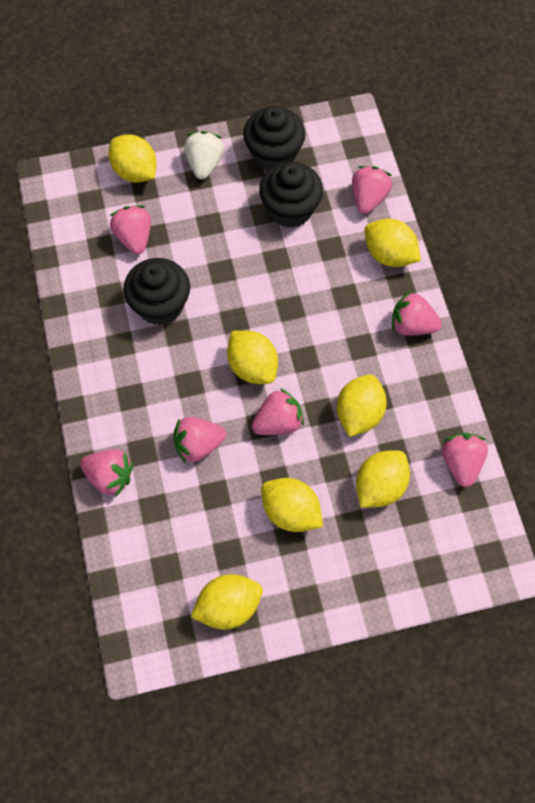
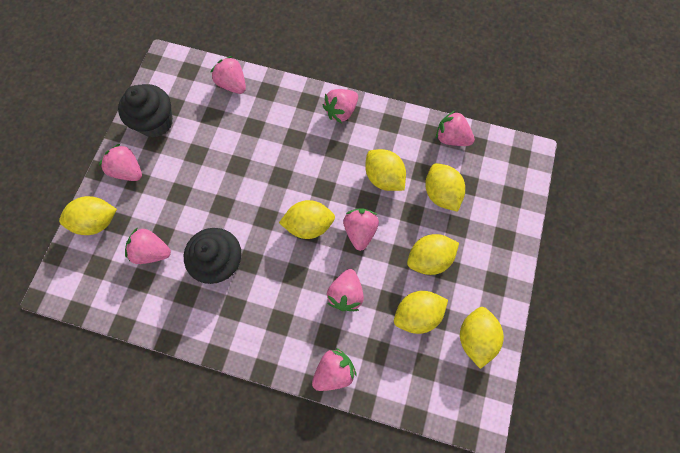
camera: 60 degrees left, 5 degrees up
(204, 164) = (128, 171): white strawberry -> pink strawberry
(290, 209) = (206, 135): black cupcake -> none
(389, 254) = (282, 96): yellow lemon -> yellow lemon (417, 314)

